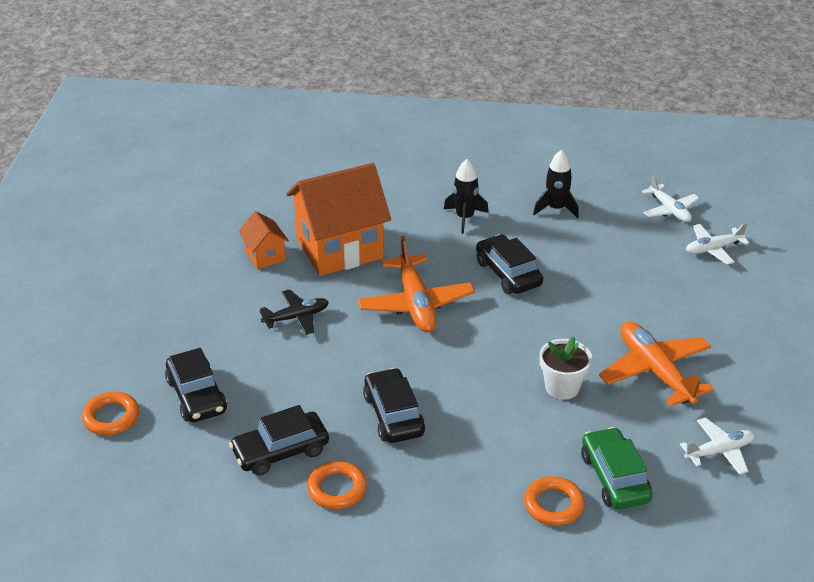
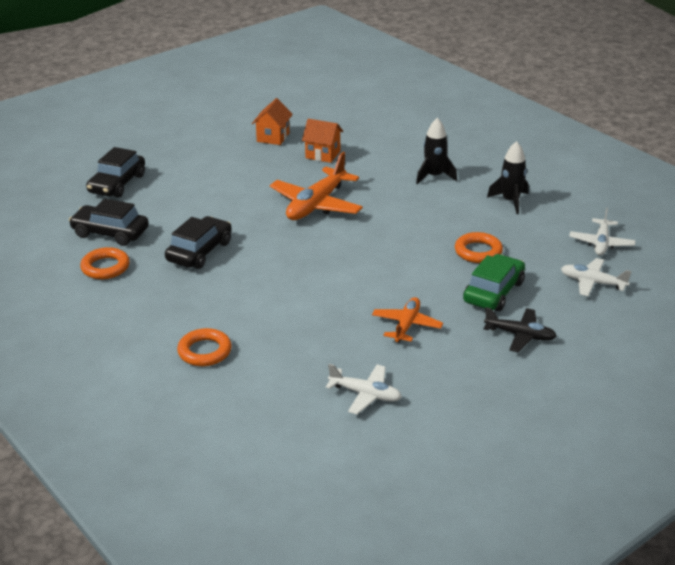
camera: 45 degrees right, 5 degrees down
(111, 417) = (62, 170): orange ring -> orange ring (478, 251)
(296, 317) = (235, 175): black plane -> black plane (520, 335)
(339, 249) = (323, 154): orange house -> orange house, size x0.47
(508, 273) = (406, 219): black car -> none
(562, 387) = (326, 297): white flower pot -> none
(614, 478) = (268, 363): green car -> green car (493, 292)
(655, 371) = (406, 325): orange plane -> orange plane, size x0.60

